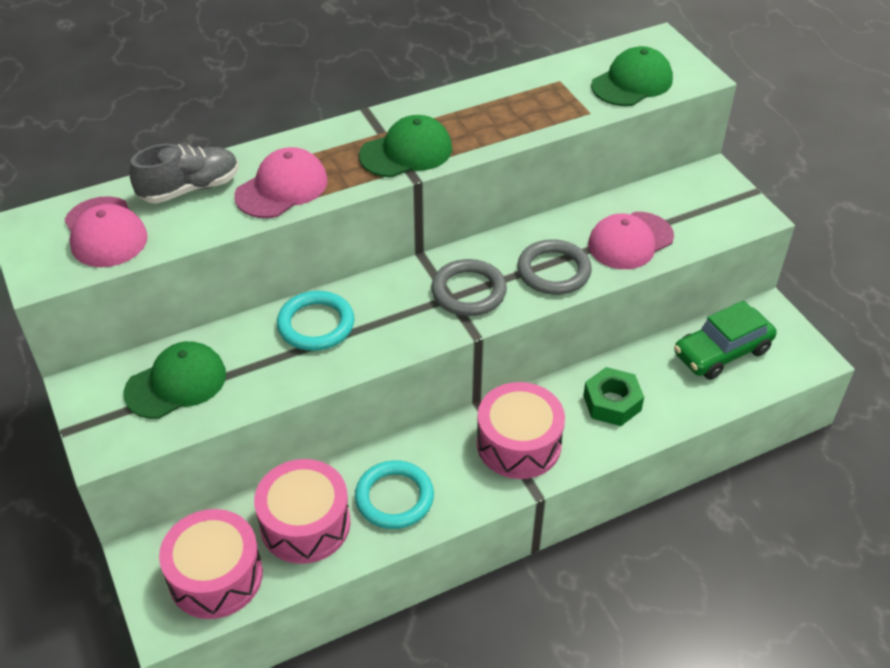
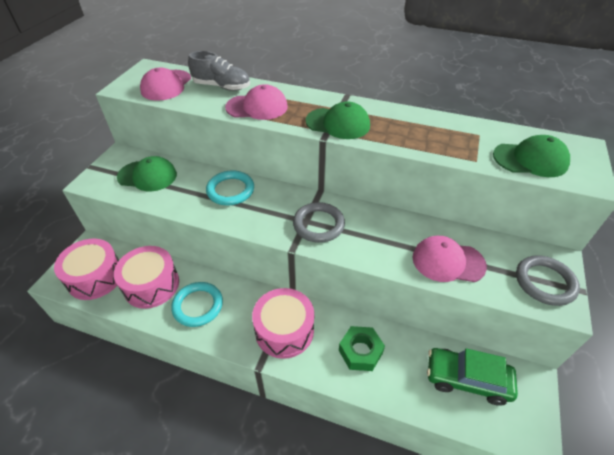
camera: 45 degrees right, 0 degrees up
(553, 271) = (378, 246): grey ring -> grey ring (544, 282)

